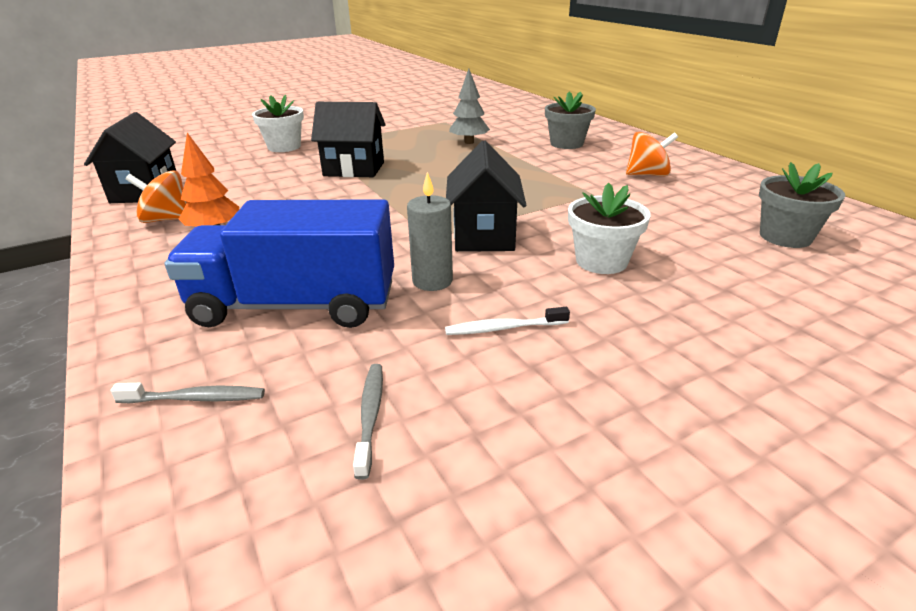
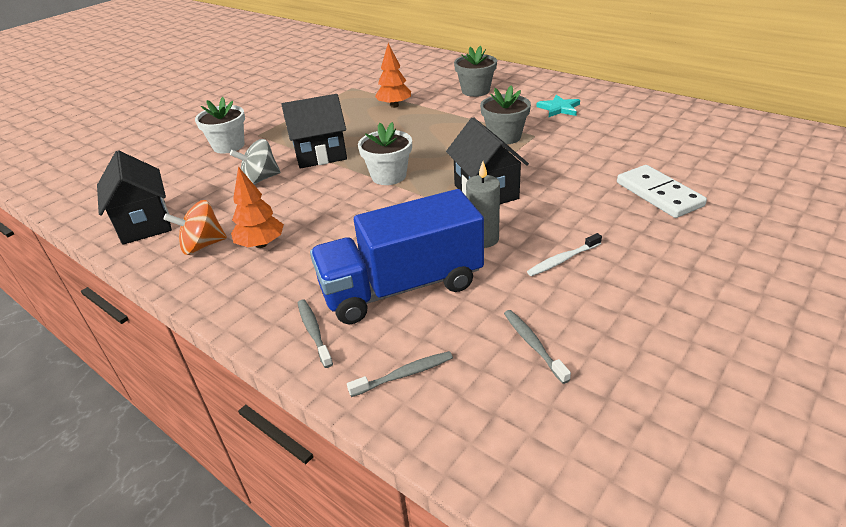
camera: 20 degrees left, 5 degrees up
(163, 324) = (314, 332): none -> grey toothbrush
(278, 178) = (260, 179): none -> grey spinning top
(469, 142) = (394, 105): grey tree -> orange tree
(601, 261) = (584, 191): white flower pot -> white flower pot (388, 176)
(647, 175) = (559, 108): orange spinning top -> turquoise star
(700, 287) = (659, 194): none -> white domino
(785, 237) = (683, 141): grey flower pot -> grey flower pot (504, 137)

